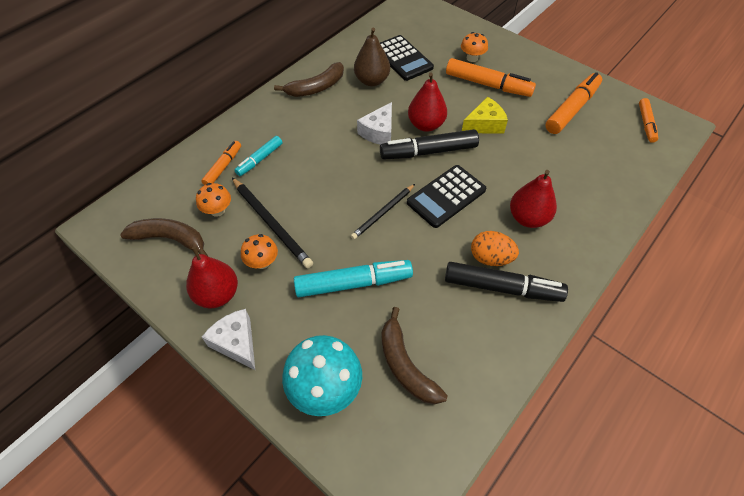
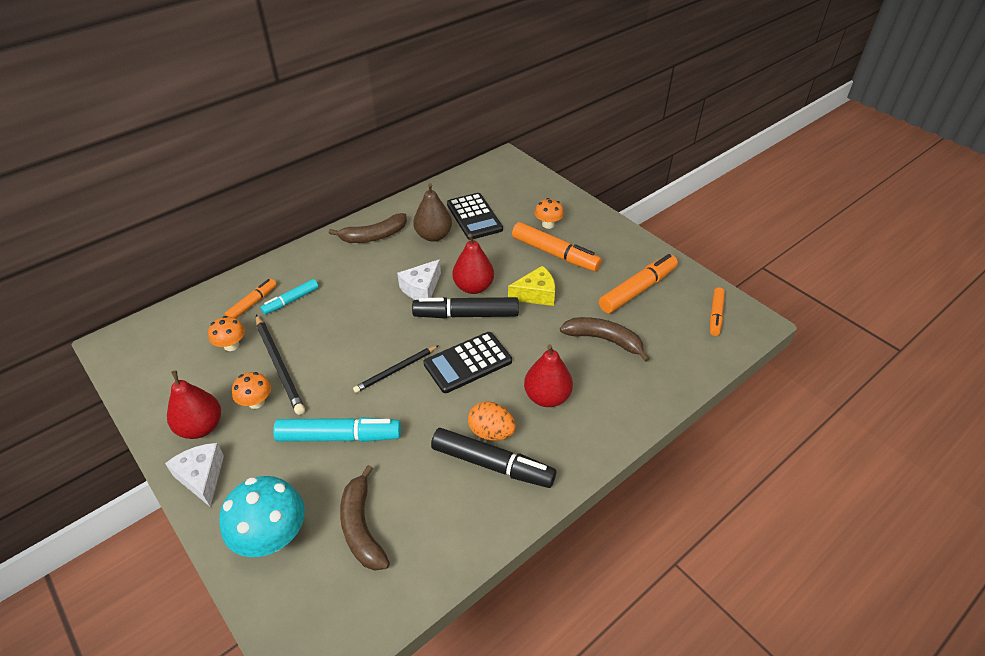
camera: 10 degrees right, 10 degrees down
(170, 239) = (176, 367): brown banana -> brown banana (604, 340)

